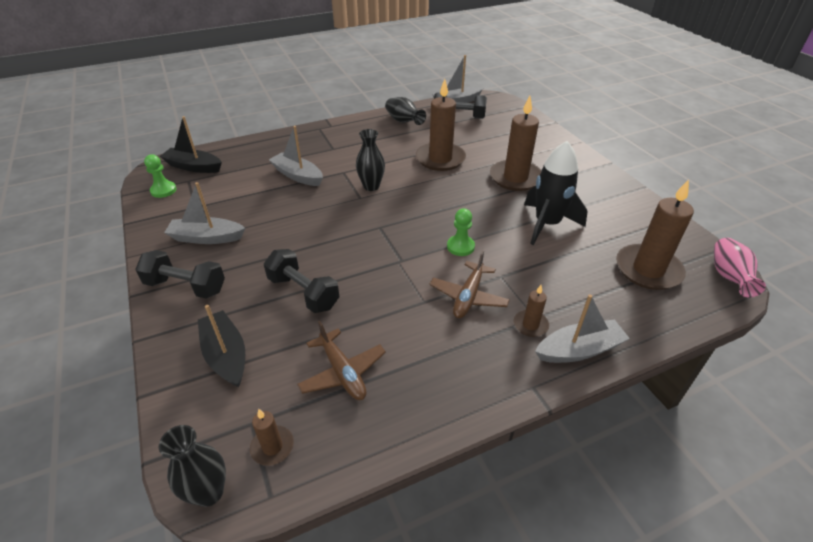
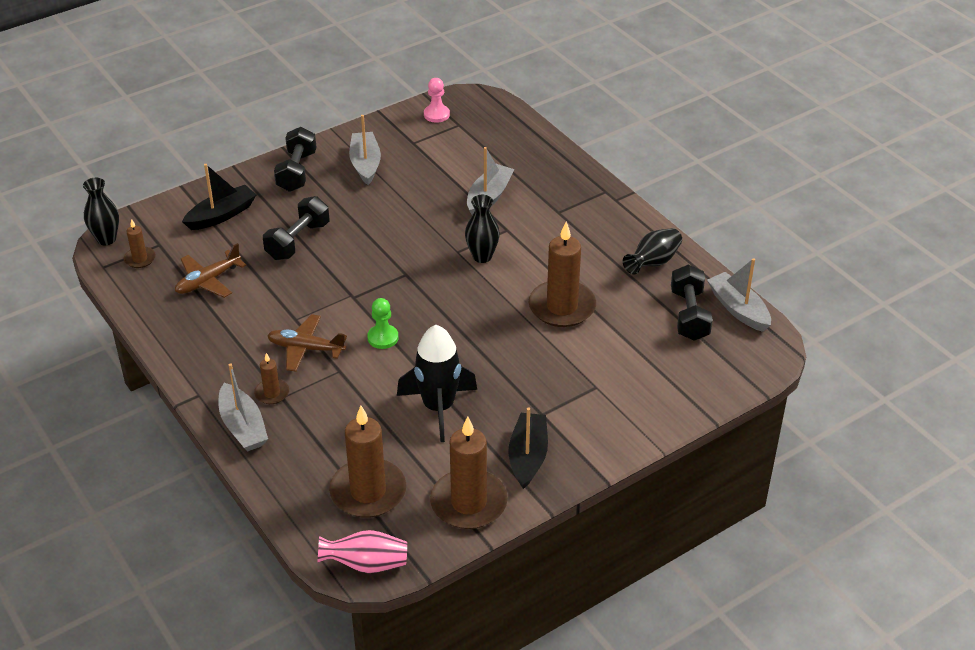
camera: 80 degrees right, 0 degrees up
(163, 190) = (436, 114): green pawn -> pink pawn
(193, 167) = (486, 120): black boat -> black boat (528, 456)
(515, 178) = (535, 379): brown candle -> brown candle (468, 503)

